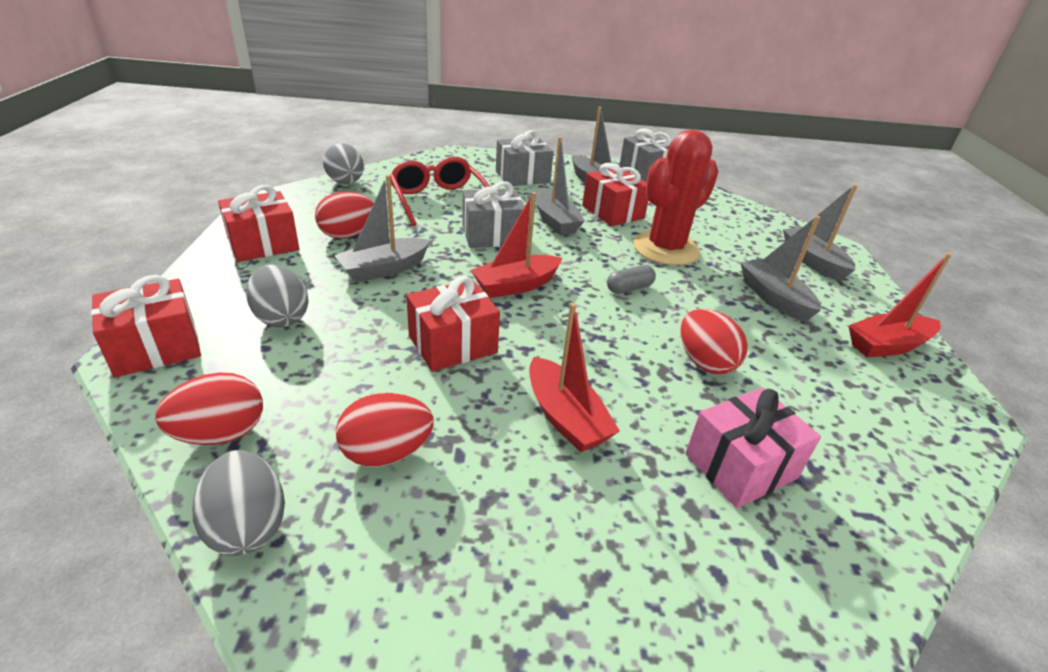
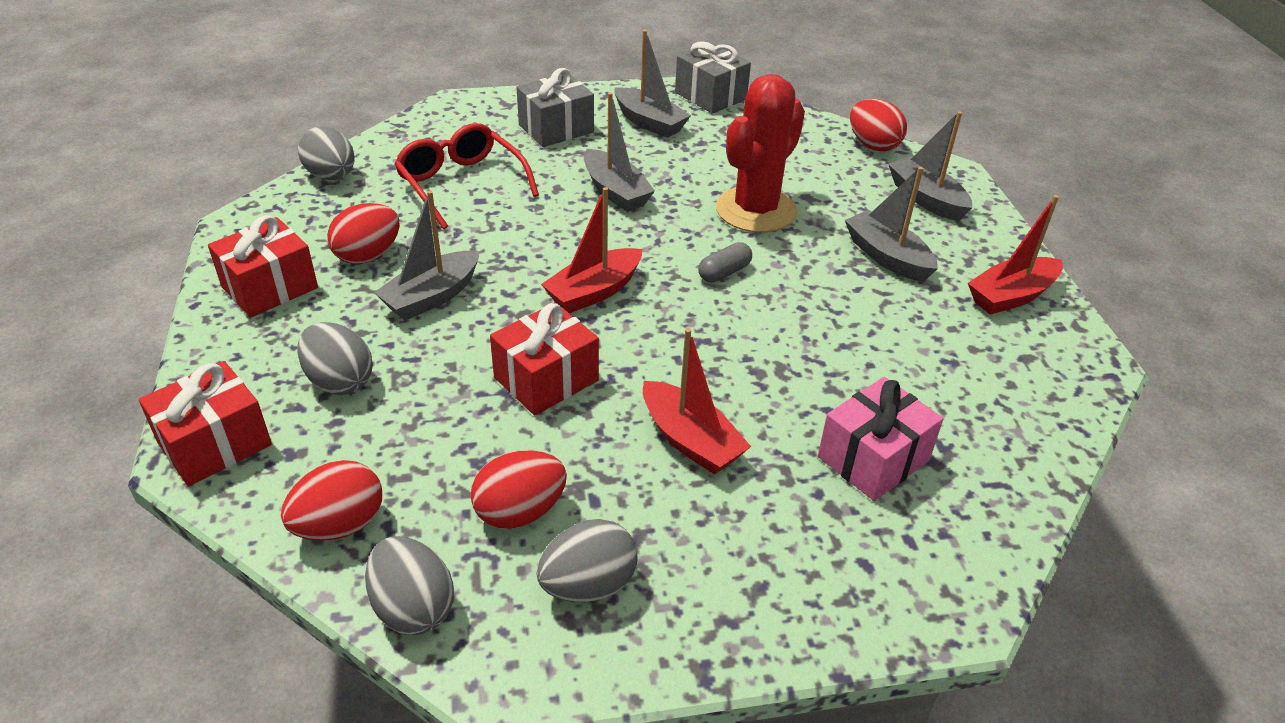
camera: 10 degrees left, 5 degrees up
(425, 537) = (588, 585): none -> grey egg
(492, 235) = (545, 226): grey gift -> none
(612, 212) = (682, 166): red gift -> none
(704, 362) = (822, 351): red egg -> red egg (873, 145)

